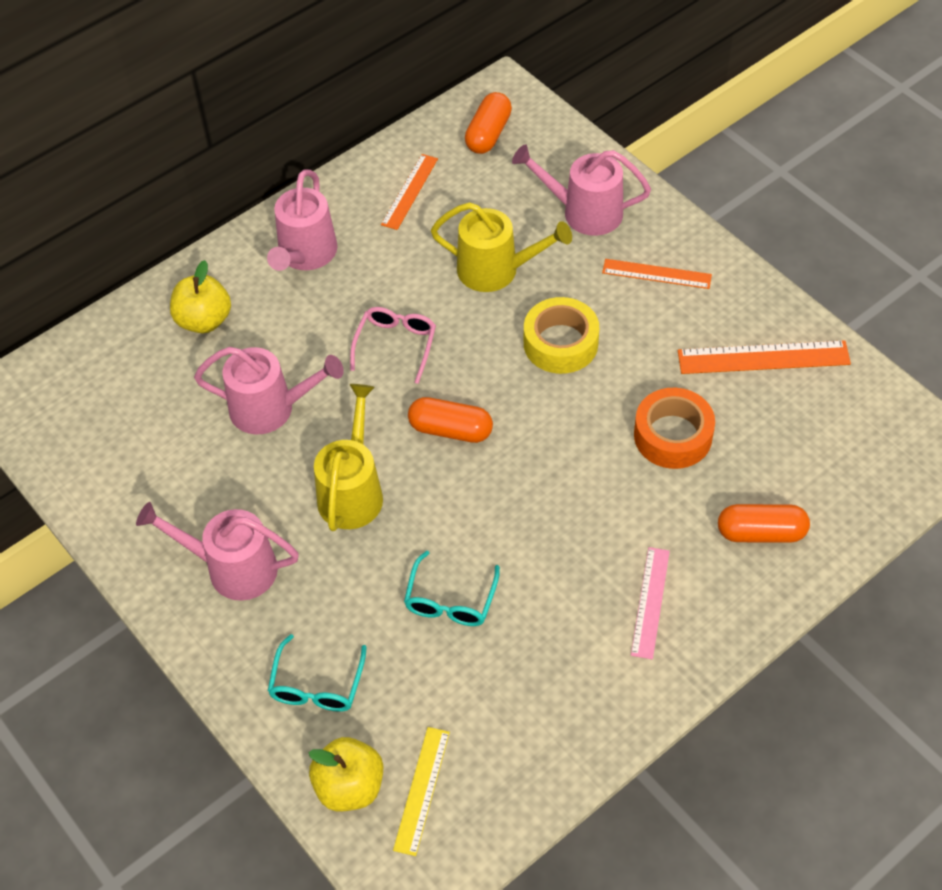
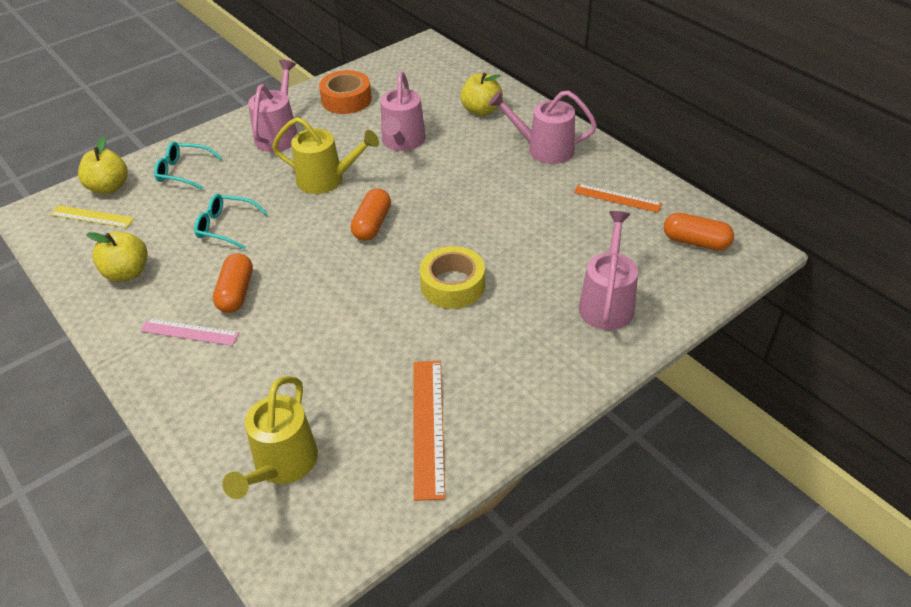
camera: 90 degrees right, 10 degrees down
(396, 345) = (455, 195): pink glasses -> none
(497, 270) = (533, 248): yellow watering can -> yellow watering can (281, 465)
(545, 705) = (127, 272): none -> yellow apple
(656, 274) = (533, 351): orange ruler -> none
(673, 436) = (346, 353): orange tape -> orange tape (346, 99)
(761, 533) = (233, 408): orange capsule -> orange capsule (236, 293)

